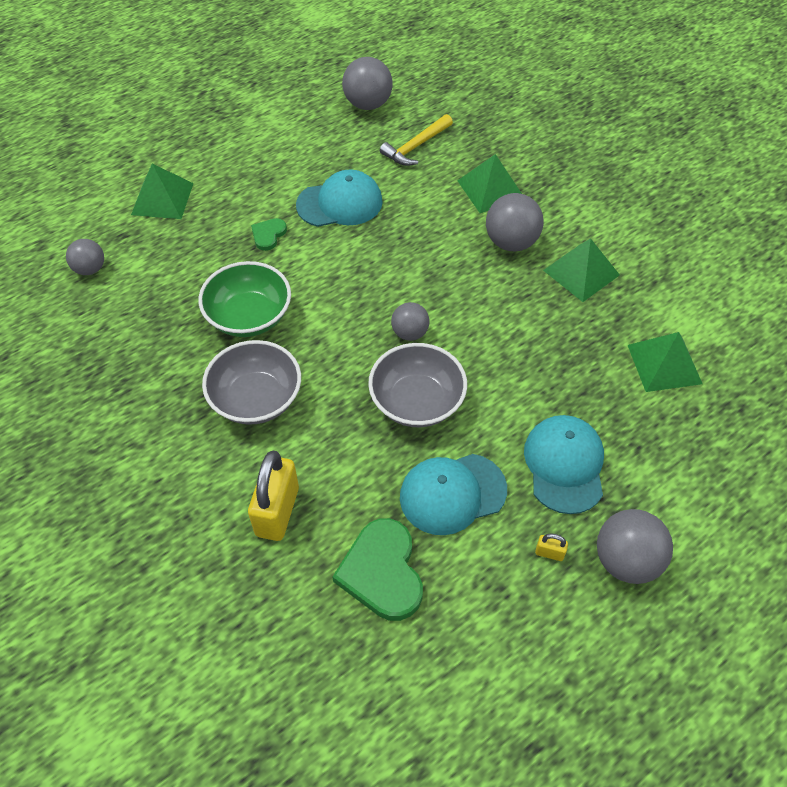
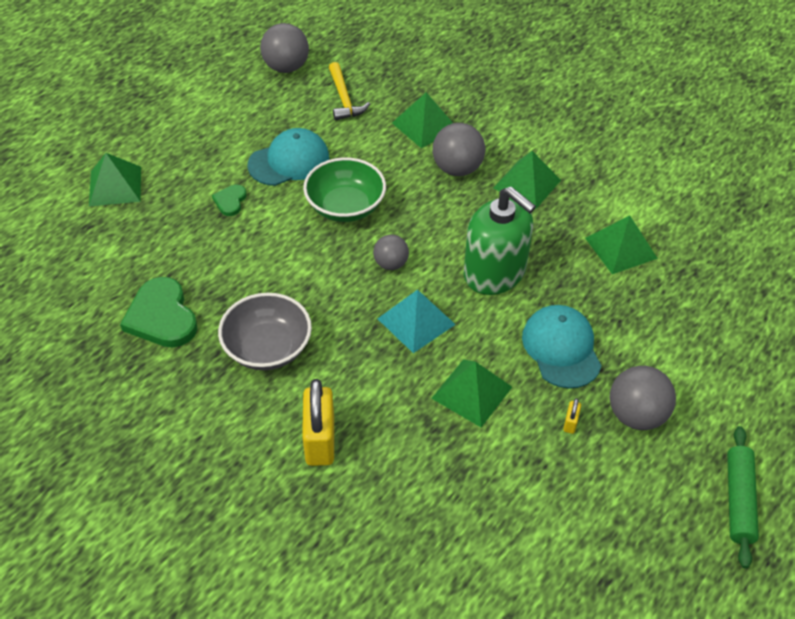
camera: 15 degrees left, 5 degrees down
(90, 269) = (65, 263): grey ball -> none
(249, 316) = (236, 277): green bowl -> green bowl (345, 206)
(382, 572) = (431, 470): green heart -> green heart (162, 316)
(416, 146) = (344, 98): yellow hammer -> yellow hammer turned 45 degrees counterclockwise
(417, 401) = (416, 321): grey bowl -> turquoise pyramid
(452, 493) = (472, 392): turquoise cap -> green pyramid
(517, 364) = (495, 272): none -> green soap dispenser
(549, 553) = (570, 423): yellow padlock -> yellow padlock turned 75 degrees counterclockwise
(716, 690) = (739, 500): none -> green rolling pin

